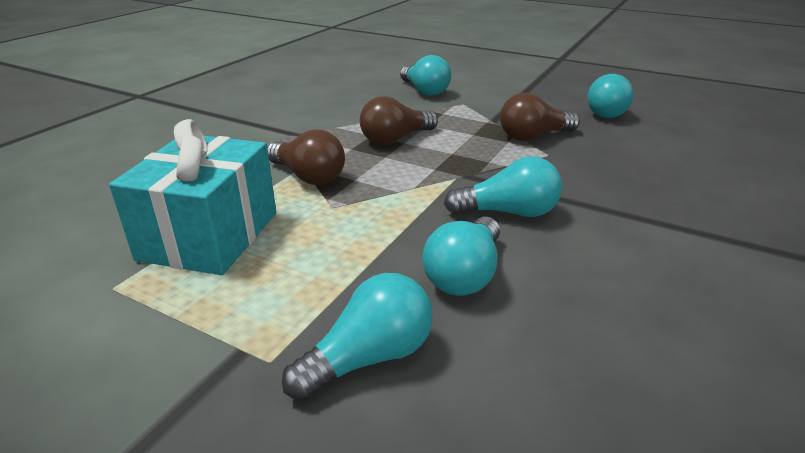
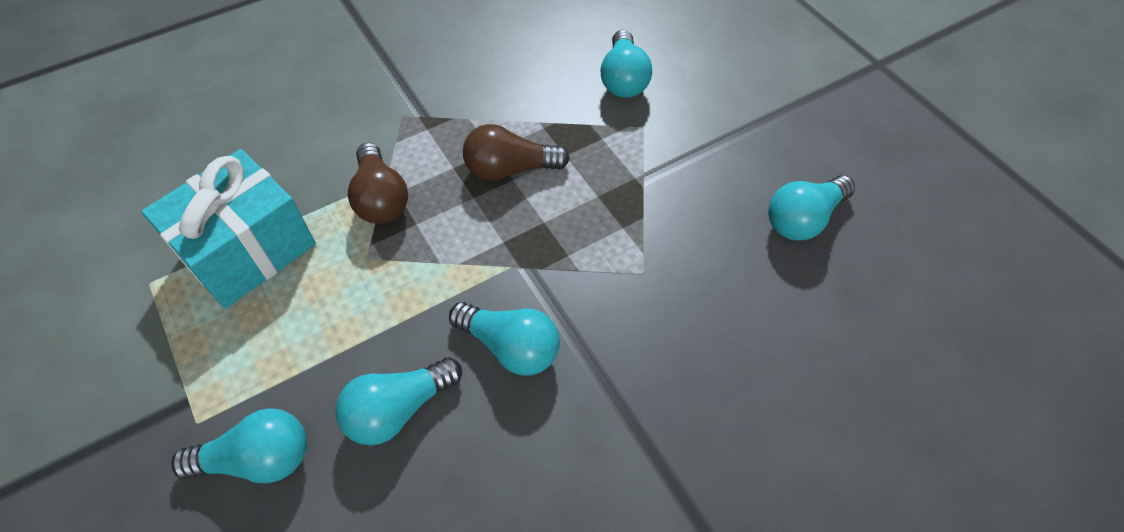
camera: 30 degrees right, 25 degrees up
(533, 136) = (660, 230): brown light bulb -> none

